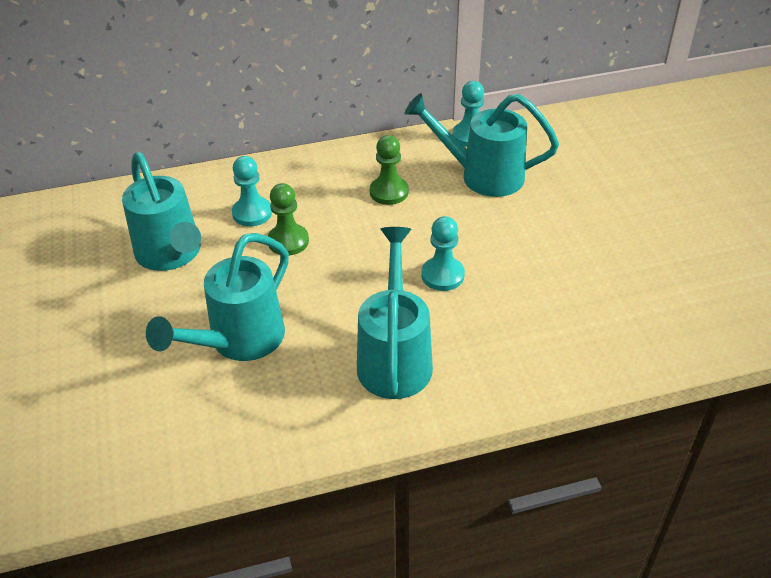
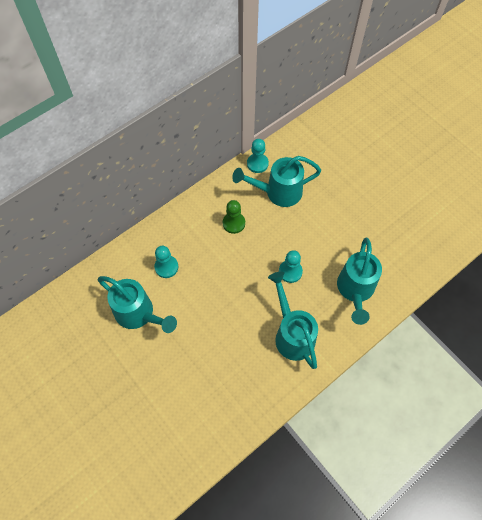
camera: 25 degrees left, 20 degrees up
(239, 341) = (209, 356): turquoise watering can -> turquoise watering can (355, 290)
(288, 241) = (198, 279): green pawn -> none

